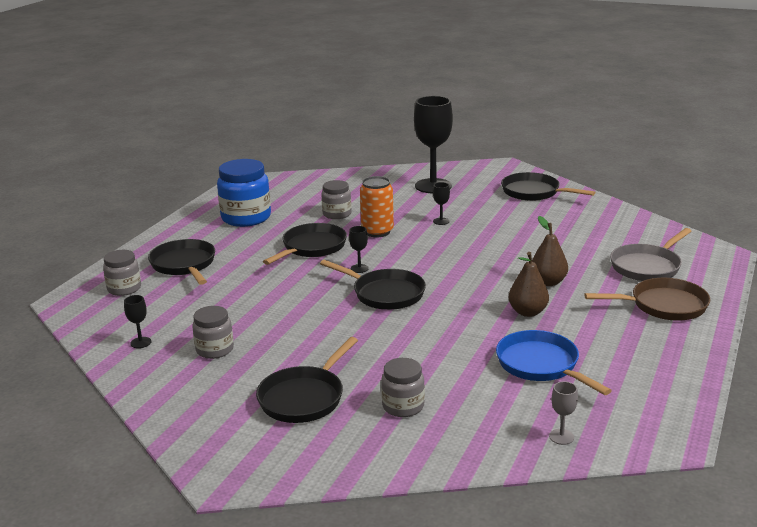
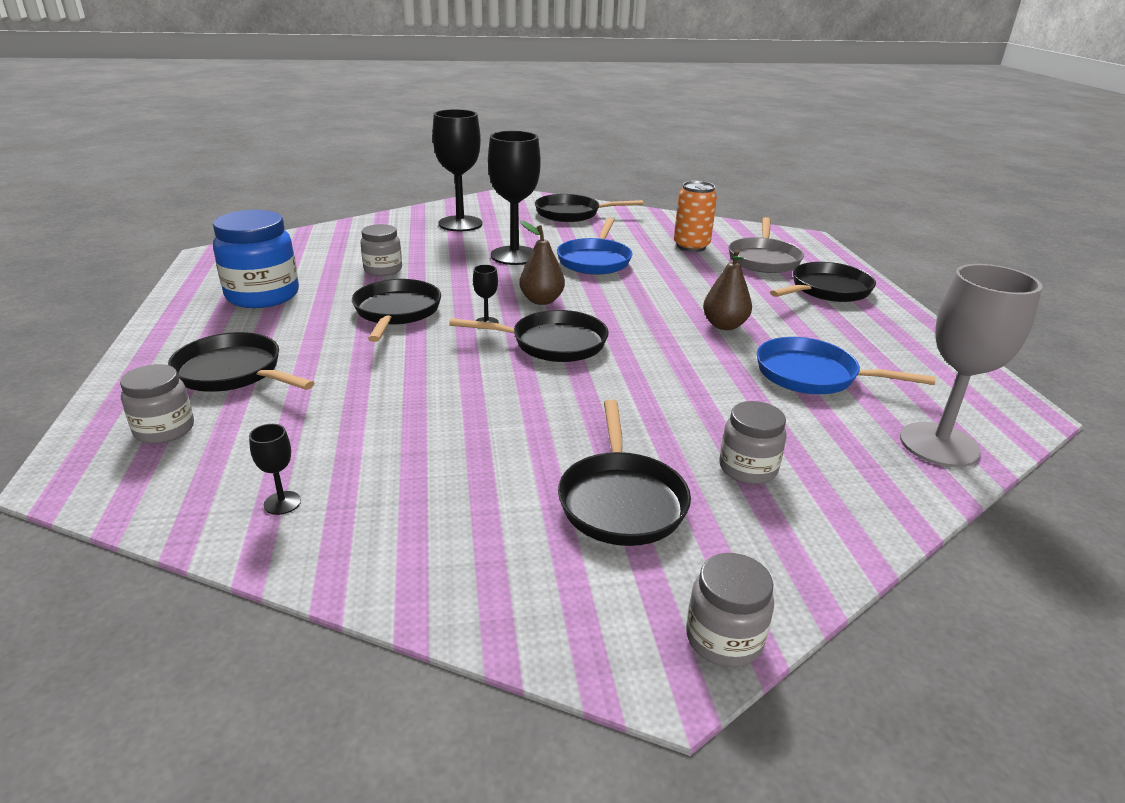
camera: 35 degrees left, 5 degrees up
(215, 350) = (416, 476): grey jar -> grey jar (724, 639)
(377, 232) = (456, 279): orange can -> orange can (691, 246)
(441, 221) = (514, 256): black goblet -> black goblet, size x2.44
(498, 238) = (595, 260): none -> blue pan
(548, 282) = (701, 292): brown pear -> brown pear (541, 300)
(561, 437) = (939, 445): grey goblet -> grey goblet, size x2.44
(663, 305) = (827, 290): brown pan -> black pan

